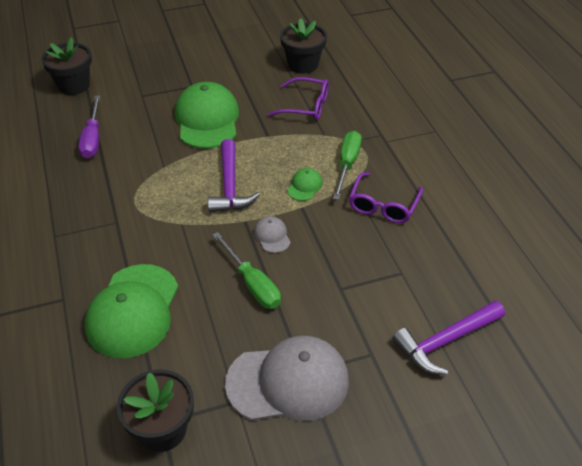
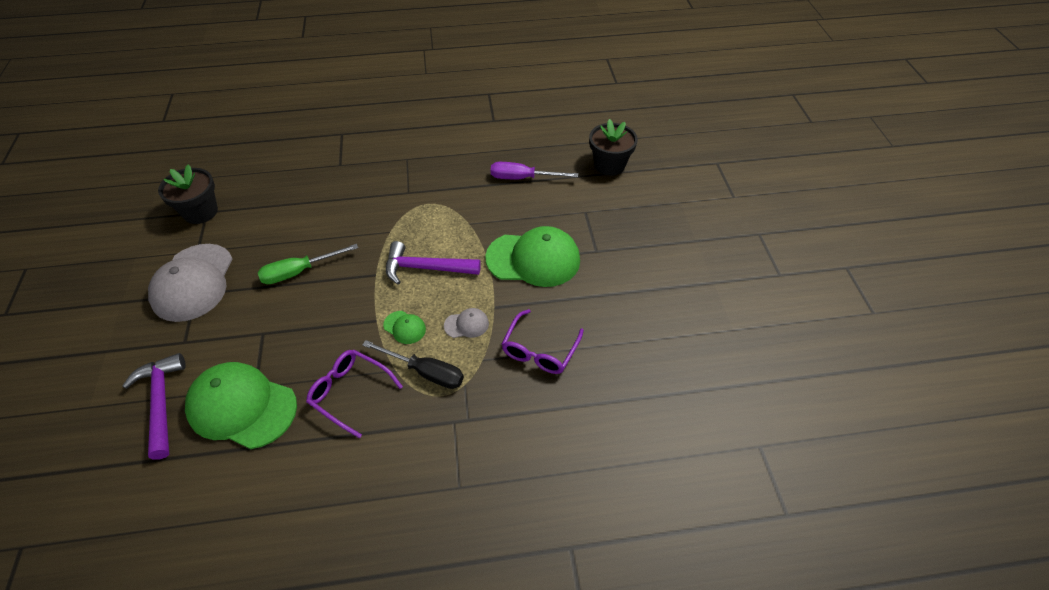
camera: 100 degrees right, 5 degrees up
(133, 311) = (309, 200): green cap -> green cap (242, 407)
(272, 236) = (347, 292): grey cap -> grey cap (466, 324)
(303, 64) = (628, 361): black flower pot -> none
(347, 164) = (425, 372): green screwdriver -> black screwdriver

